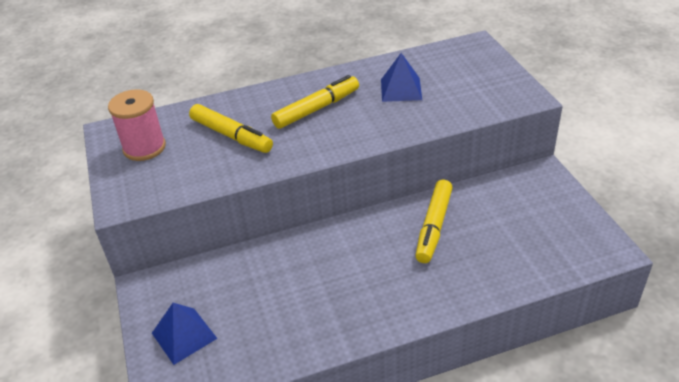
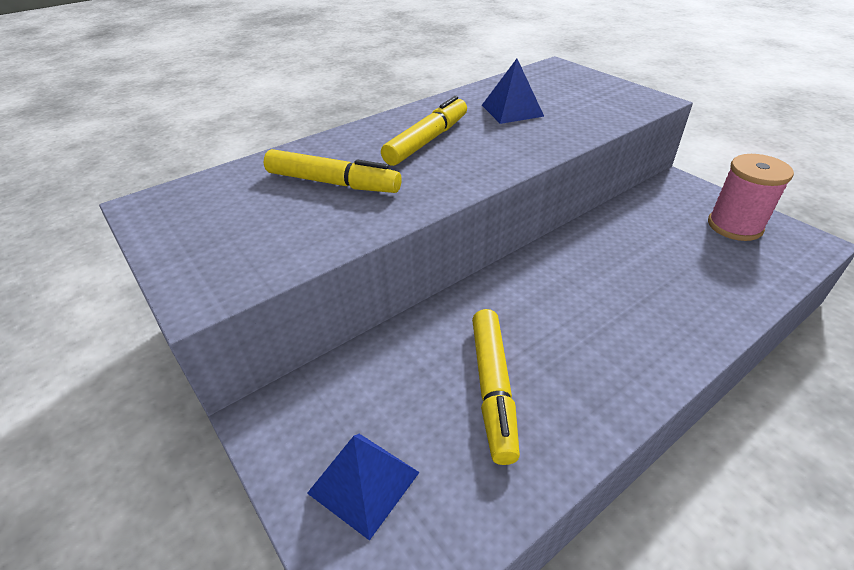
camera: 20 degrees left, 0 degrees up
(144, 148) = (210, 216): pink spool -> pink spool (734, 226)
(433, 226) = (610, 256): yellow marker -> yellow marker (493, 388)

